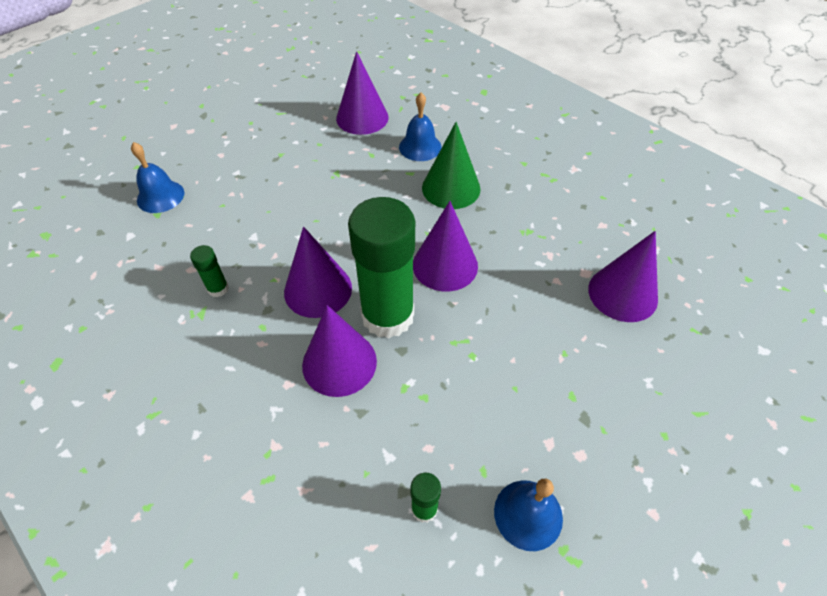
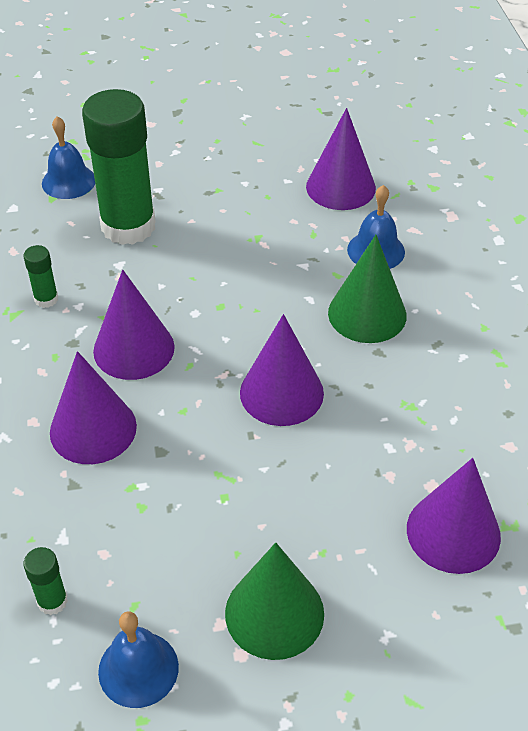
camera: 35 degrees right, 5 degrees down
(387, 316) = (177, 411): green glue stick -> green glue stick (128, 226)
(574, 412) = (274, 613): none -> green cone

